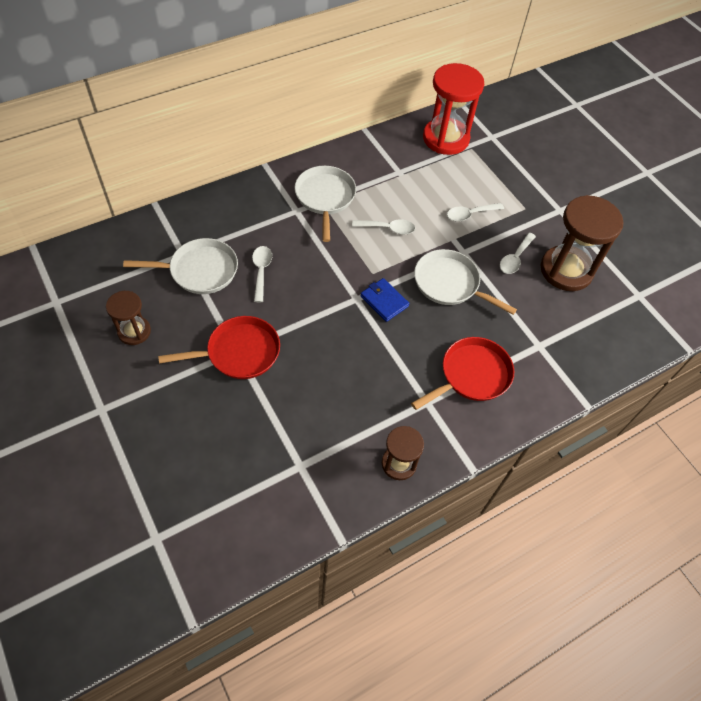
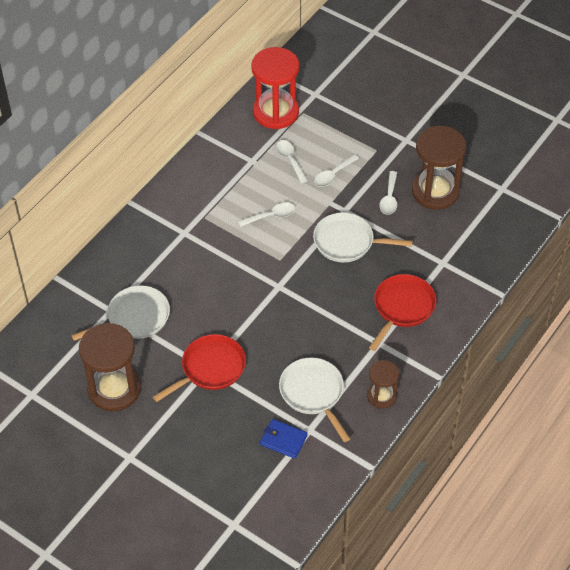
camera: 20 degrees left, 5 degrees down
(134, 331) = (114, 389): brown hourglass -> brown hourglass, size x1.80
(261, 271) = (187, 297): white spoon -> white spoon (290, 160)
(325, 198) = (202, 211): white pan -> white pan (313, 393)
(384, 301) = (302, 279): blue wallet -> blue wallet (283, 440)

